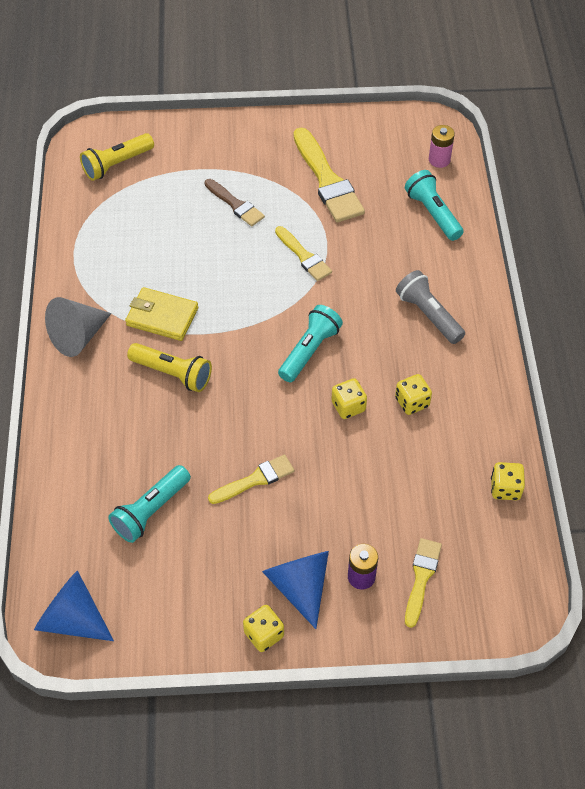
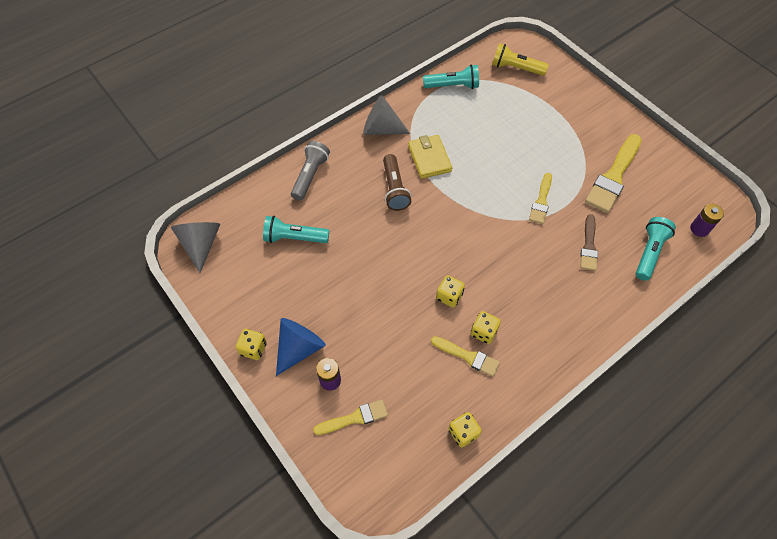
camera: 55 degrees right, 5 degrees up
(72, 618) = (201, 244): blue cone -> grey cone
(173, 373) = (394, 189): yellow flashlight -> brown flashlight
(235, 204) = (545, 141): brown brush -> brown brush (589, 246)
(255, 480) = (355, 277): yellow brush -> yellow brush (468, 356)
(309, 350) = (472, 248): turquoise flashlight -> turquoise flashlight (453, 86)
(428, 315) = (562, 300): grey flashlight -> grey flashlight (310, 175)
(439, 160) = (699, 229): pink battery -> purple battery

